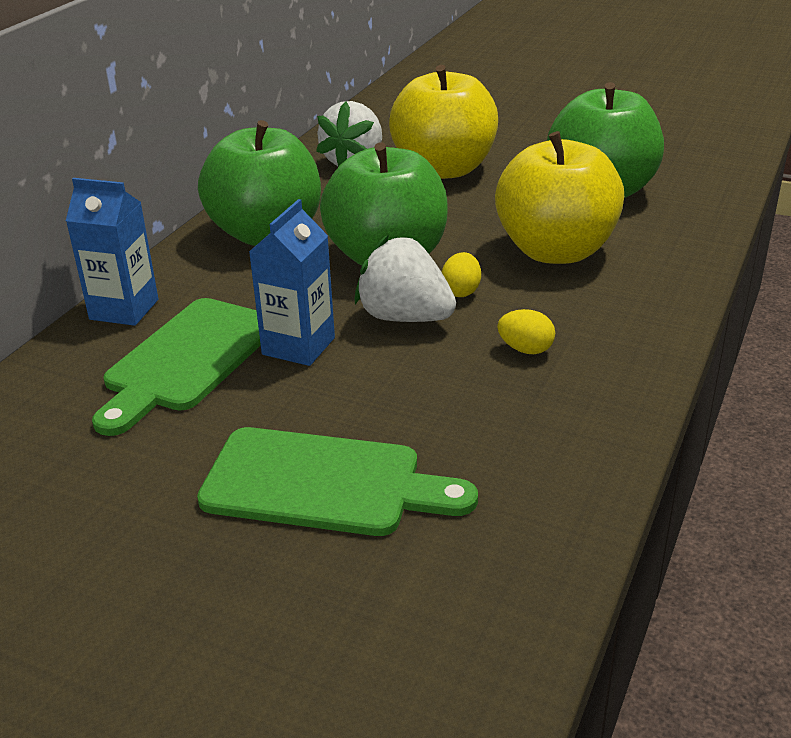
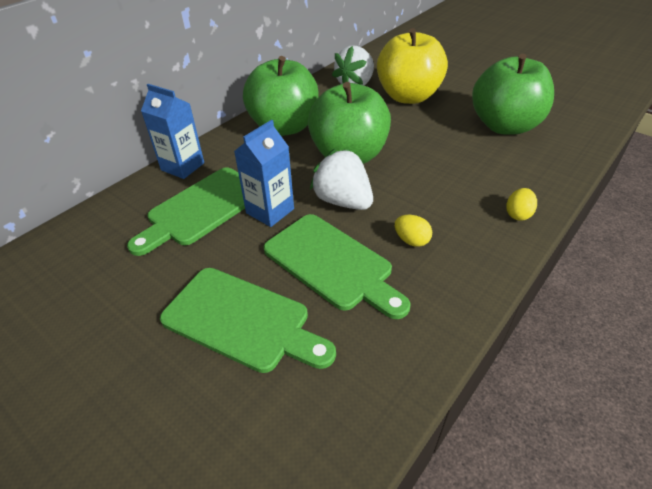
camera: 15 degrees right, 10 degrees up
(424, 395) = (332, 264): none -> green cutting board
(461, 291) = (385, 188): yellow egg -> yellow egg (518, 214)
(556, 251) = (458, 167): yellow apple -> none

